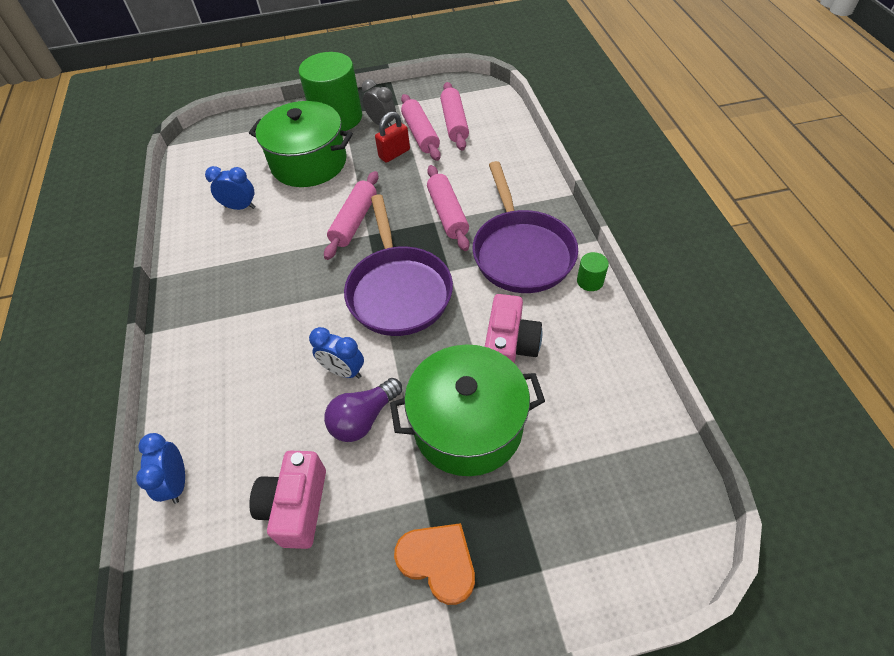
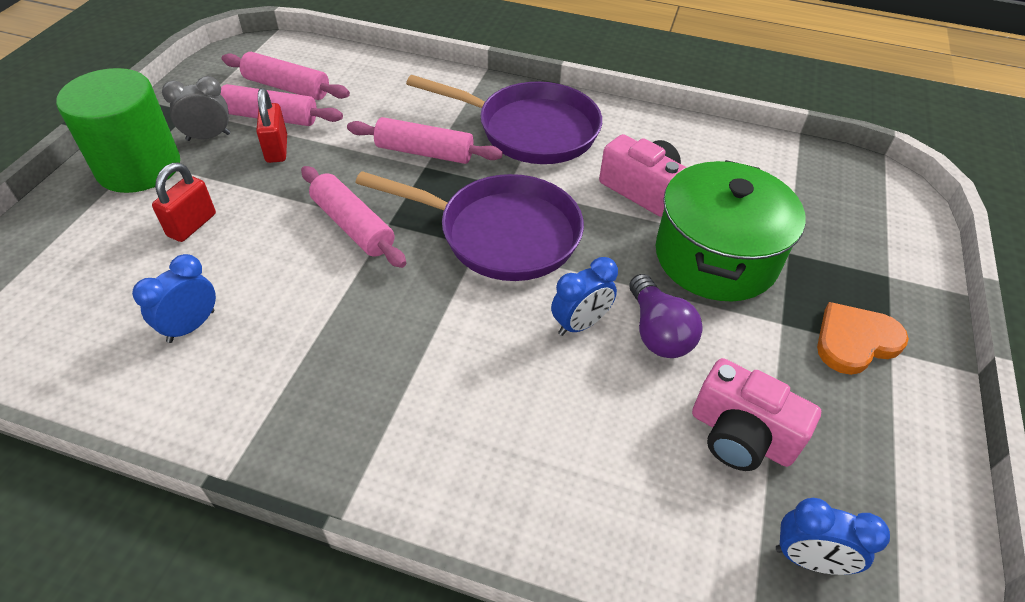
camera: 65 degrees left, 5 degrees down
(177, 482) = (640, 559): blue clock -> blue clock (808, 559)
(309, 163) = (192, 225): green pot -> red padlock
(590, 281) = (605, 109): green cylinder -> none

